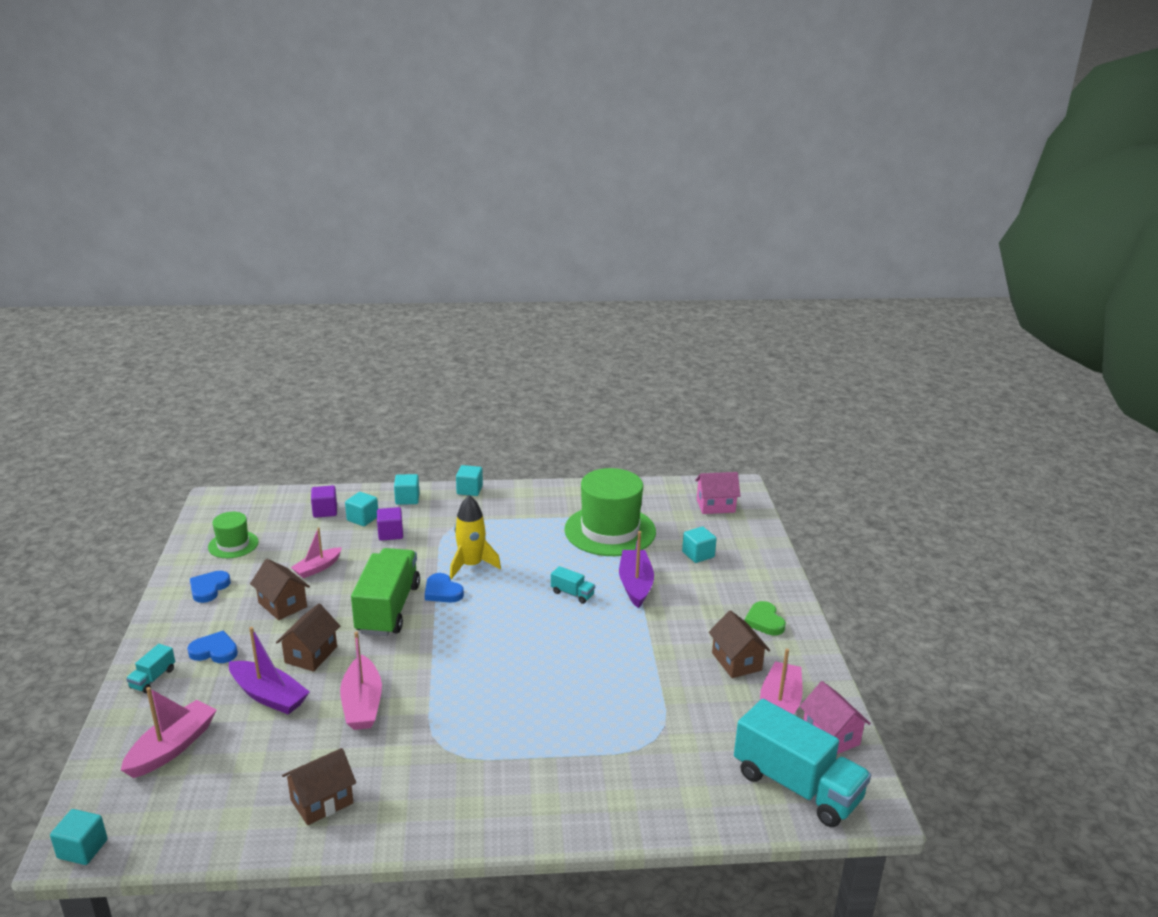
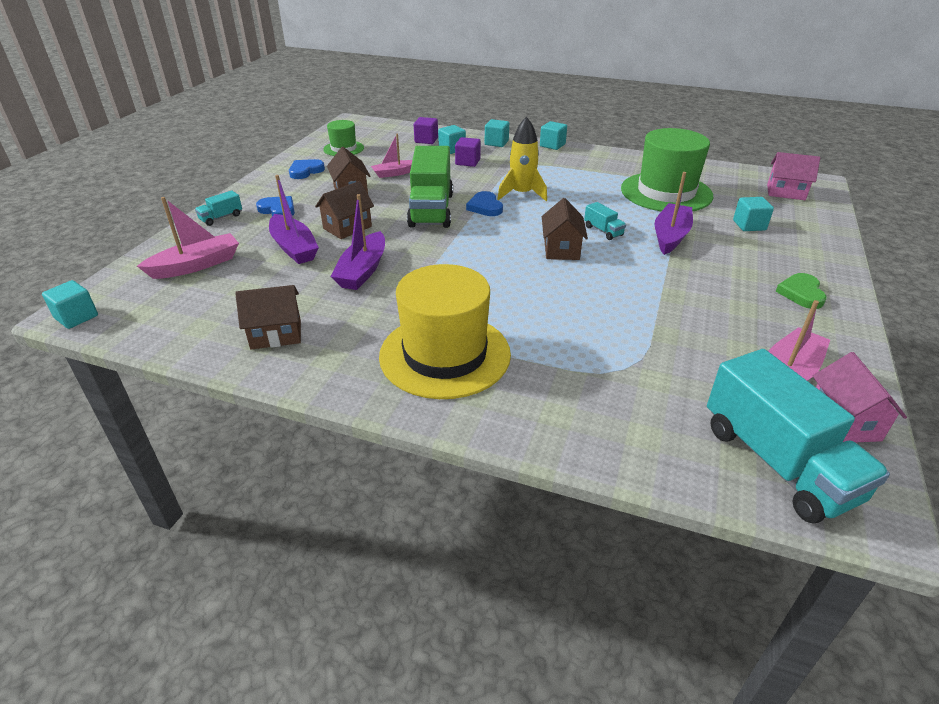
camera: 25 degrees right, 10 degrees up
(362, 704) = (363, 270): pink boat -> purple boat
(388, 609) = (431, 210): green truck -> green truck turned 150 degrees clockwise
(497, 773) = (445, 355): none -> yellow hat
(736, 661) = (752, 321): brown house -> brown house (561, 249)

